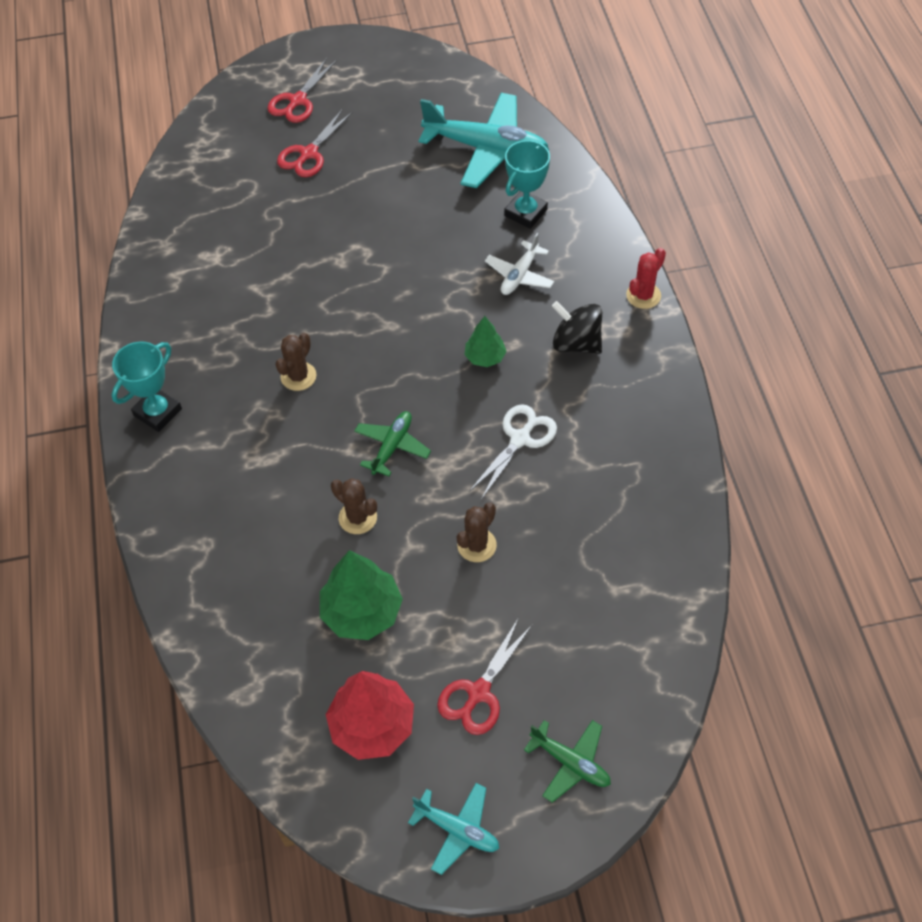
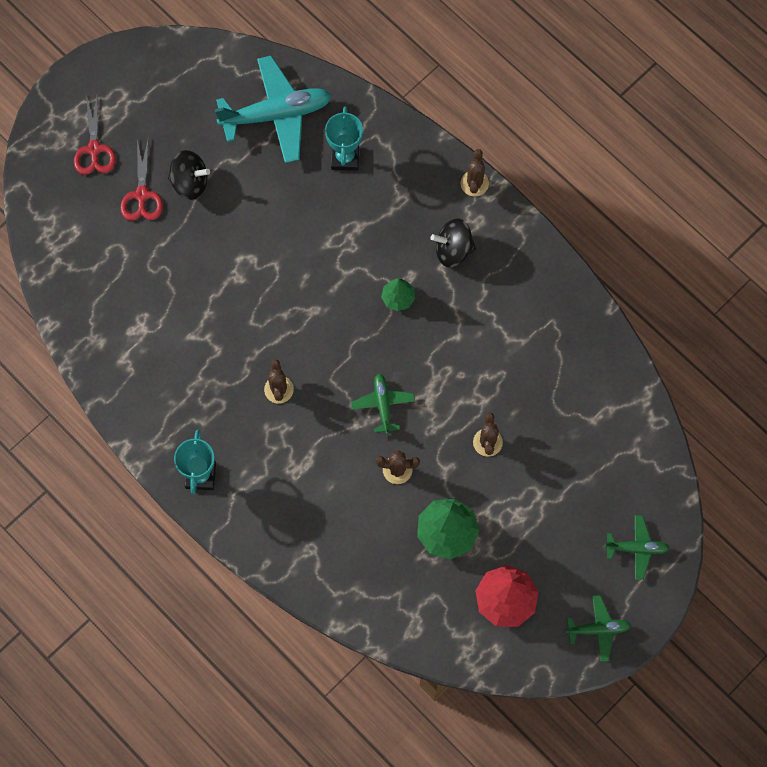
camera: 35 degrees left, 15 degrees up
(361, 164) = (190, 183): none -> black spinning top
(457, 830) = (598, 629): turquoise plane -> green plane
(478, 693) = (555, 539): red scissors -> none
(519, 275) = (377, 215): white plane -> none
(520, 439) = (464, 348): white scissors -> none
(643, 295) = (474, 183): red cactus -> brown cactus

